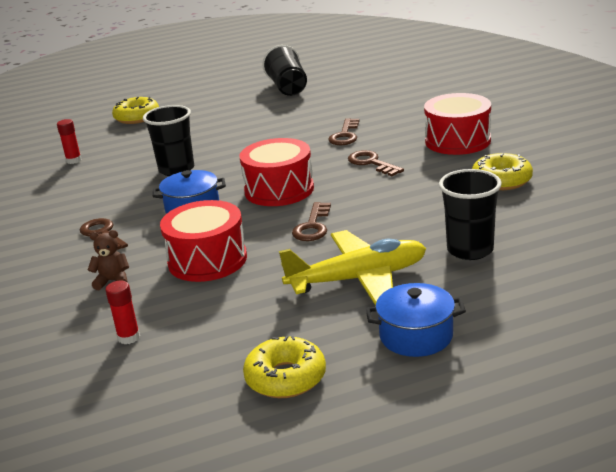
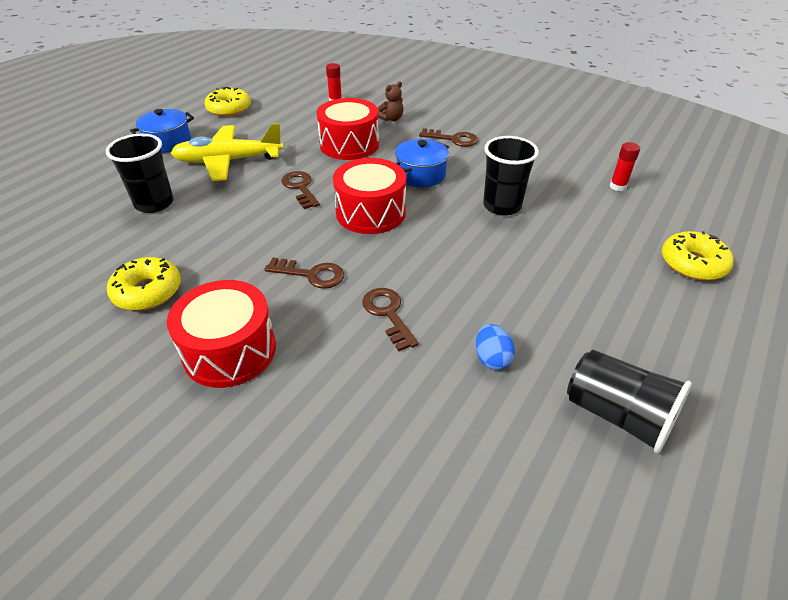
camera: 140 degrees right, 15 degrees up
(314, 110) = (492, 358): none -> blue egg
(358, 279) = (228, 161): yellow plane -> yellow plane turned 45 degrees clockwise

